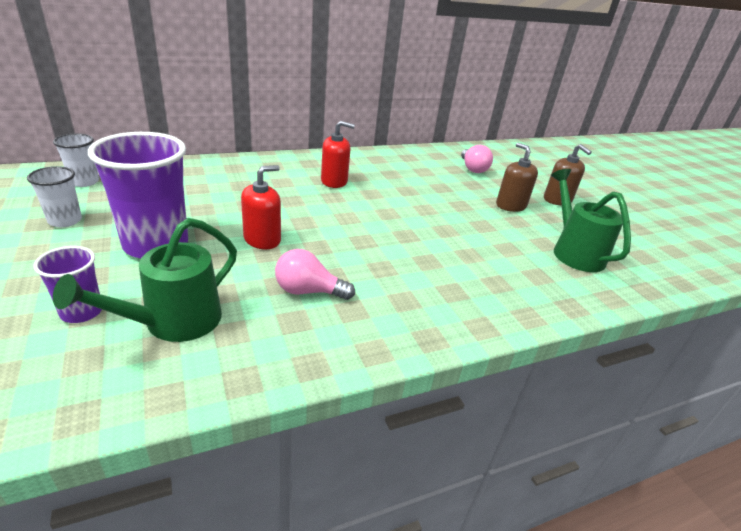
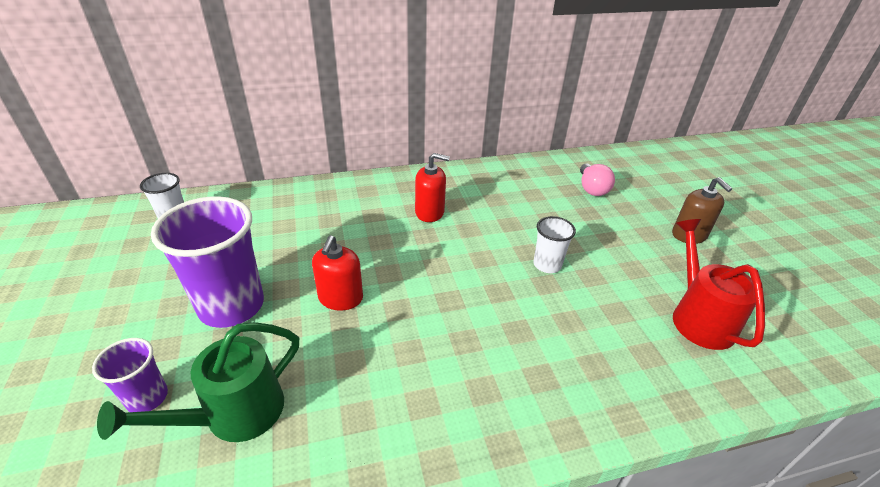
camera: 10 degrees right, 5 degrees up
(65, 220) = (149, 273): white cup -> white cup (547, 265)
(262, 239) = (340, 298): red soap dispenser -> red soap dispenser turned 135 degrees clockwise
(308, 291) = (379, 374): pink light bulb -> none
(510, 206) = (629, 245): brown soap dispenser -> none
(573, 251) = (698, 317): green watering can -> red watering can

